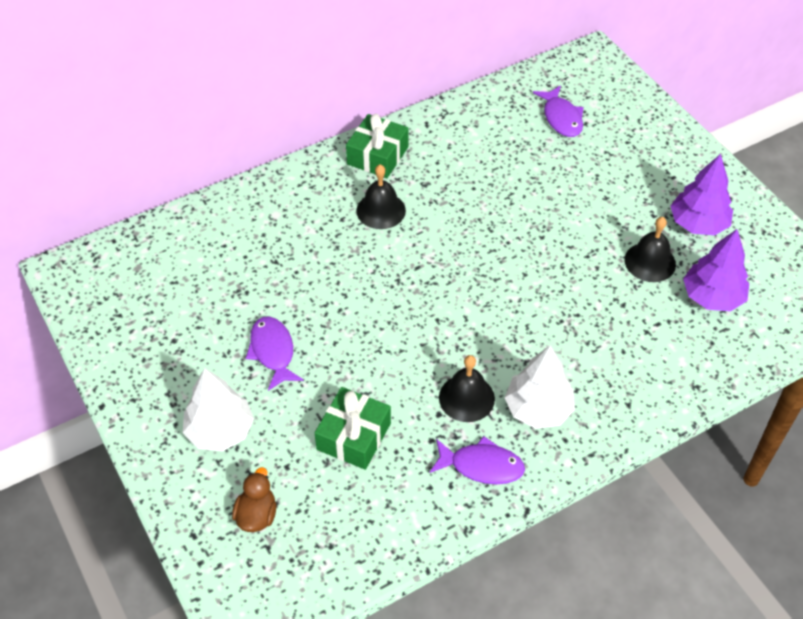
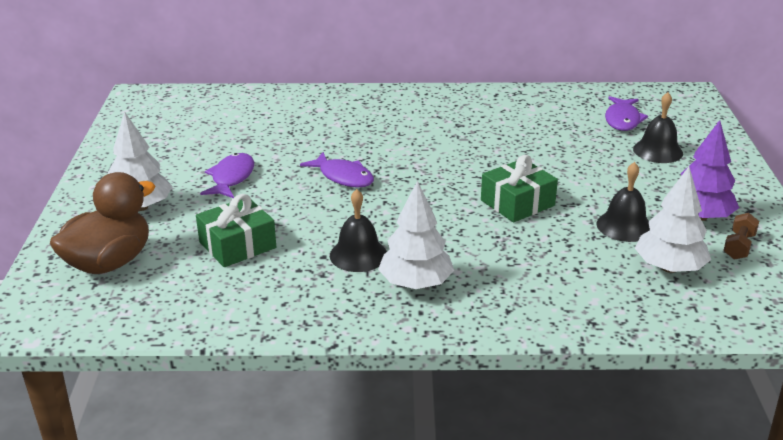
camera: 30 degrees right, 20 degrees down
(257, 515) = (109, 262): brown duck -> brown duck, size x1.86
(377, 155) = (435, 100): green gift -> green gift (517, 203)
(381, 210) = (405, 129): black bell -> black bell (658, 151)
(482, 466) = (324, 301): purple fish -> purple fish (343, 177)
(712, 297) = (669, 268): purple tree -> white tree
(746, 248) = (739, 246): none -> brown dumbbell

